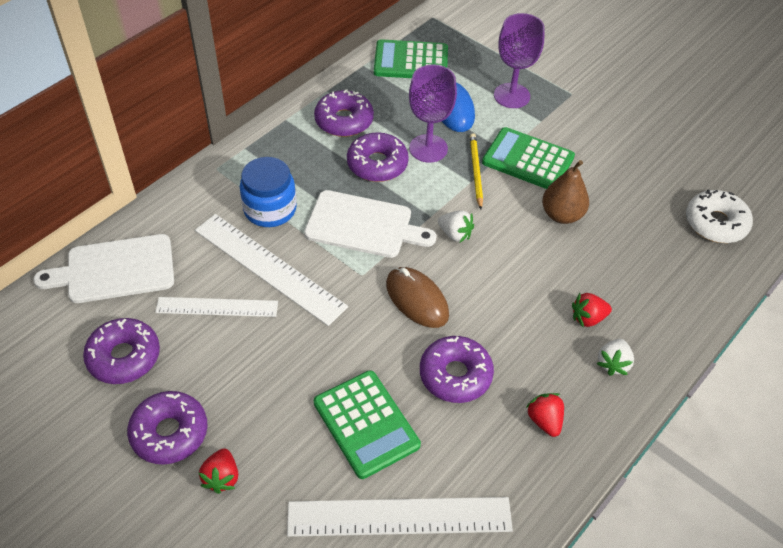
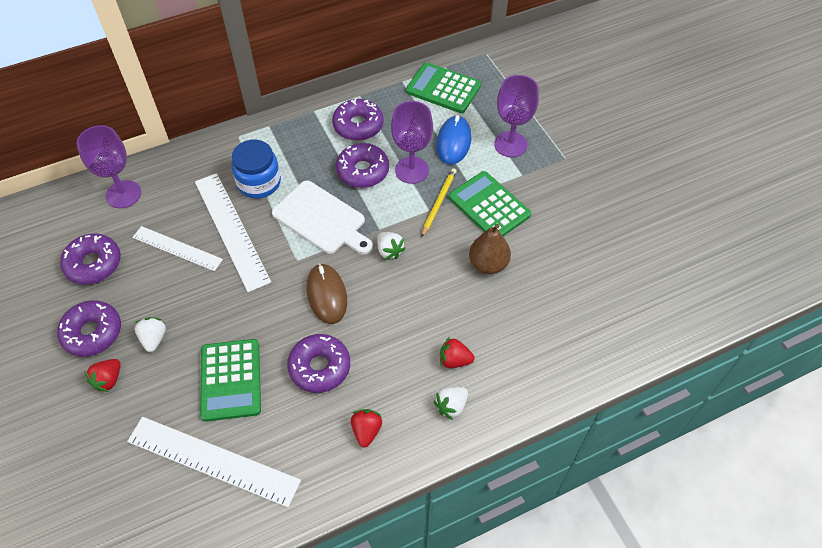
camera: 25 degrees right, 5 degrees up
(115, 270) = (123, 194): white cutting board -> purple goblet
(249, 413) = (154, 339): none -> white strawberry
(715, 223) = (620, 317): white donut -> none

